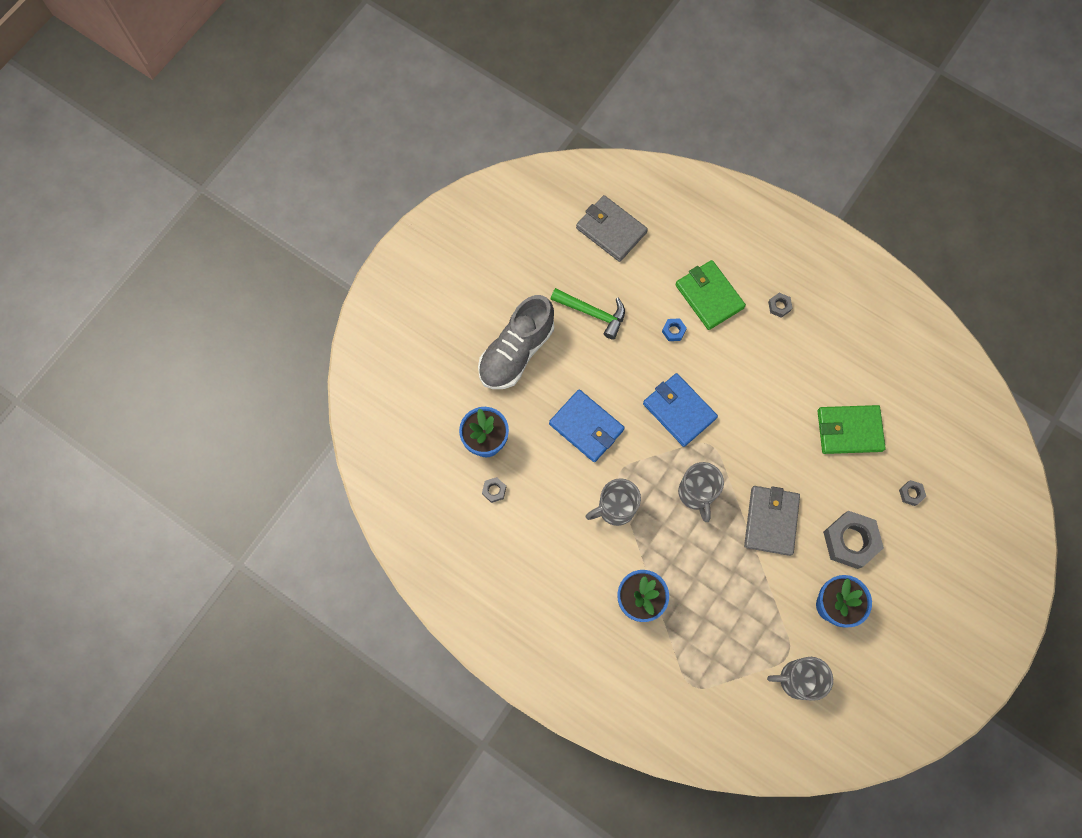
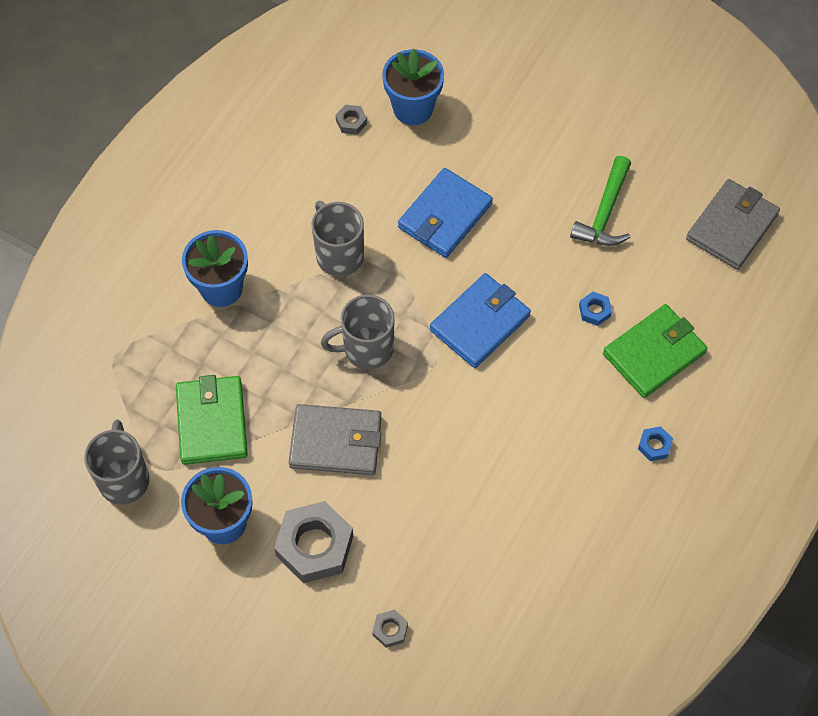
camera: 85 degrees right, 10 degrees down
(516, 352) = (537, 131): grey shoe -> none
(779, 306) = (654, 446): grey nut -> blue nut
(849, 430) = (476, 544): green wallet -> green wallet (211, 422)

